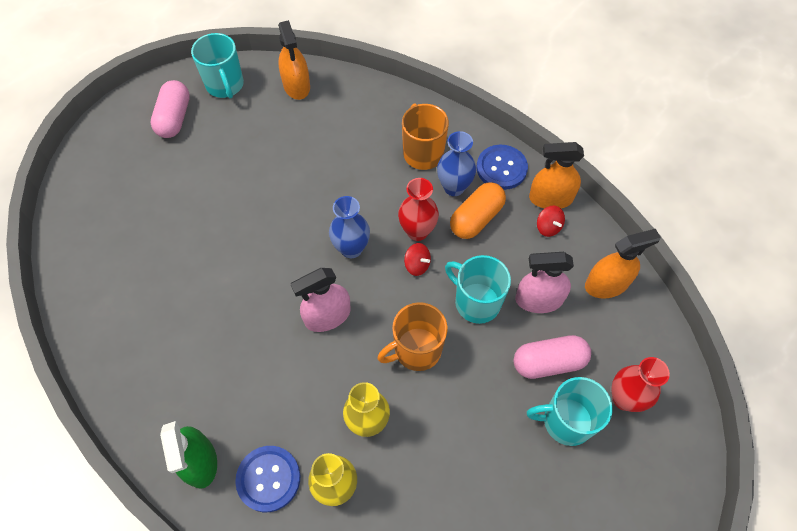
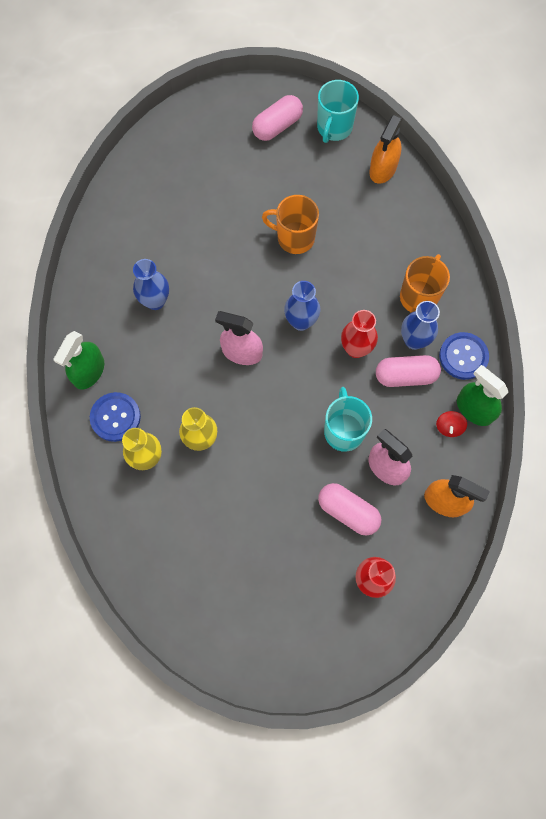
camera: 45 degrees right, 10 degrees up
(204, 342) = (155, 301): none -> blue vase
(416, 350) = (273, 424): orange mug -> orange mug (294, 238)
(417, 265) = (331, 371): red spinning top -> none
(476, 218) = (405, 376): orange capsule -> pink capsule
(550, 198) = (474, 409): orange spray bottle -> green spray bottle
(565, 421) = (318, 555): turquoise mug -> none

